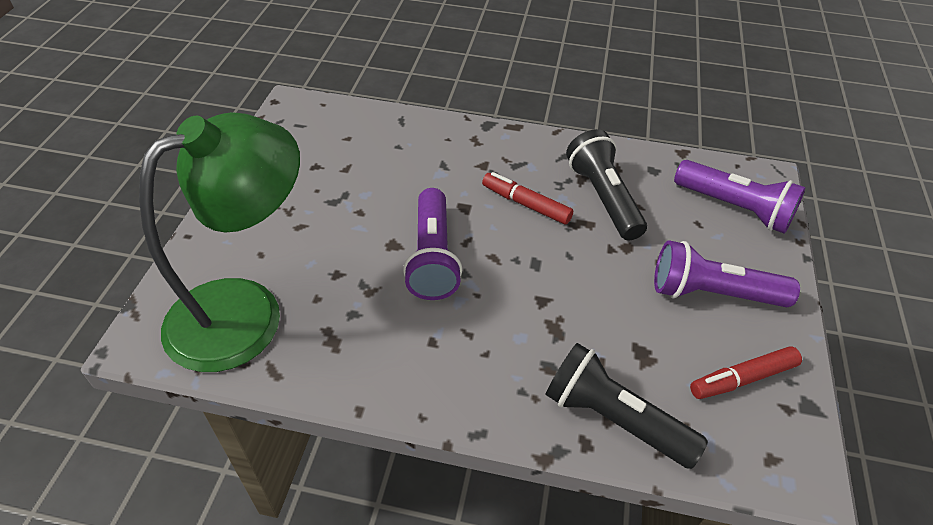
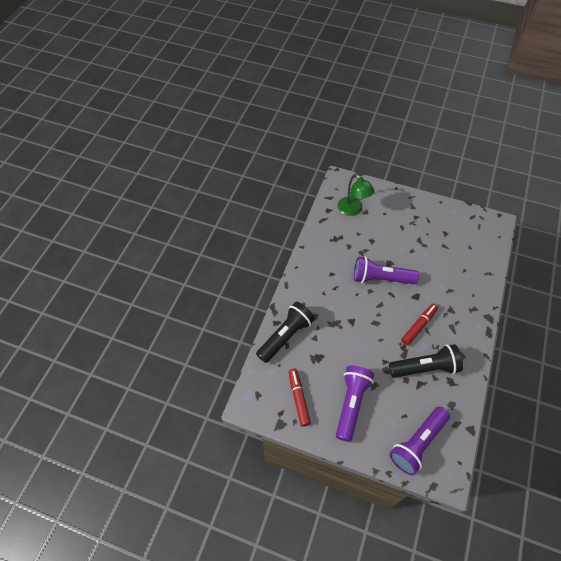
camera: 100 degrees right, 10 degrees up
(246, 311) = (352, 210): green lamp -> green lamp, size x0.53

